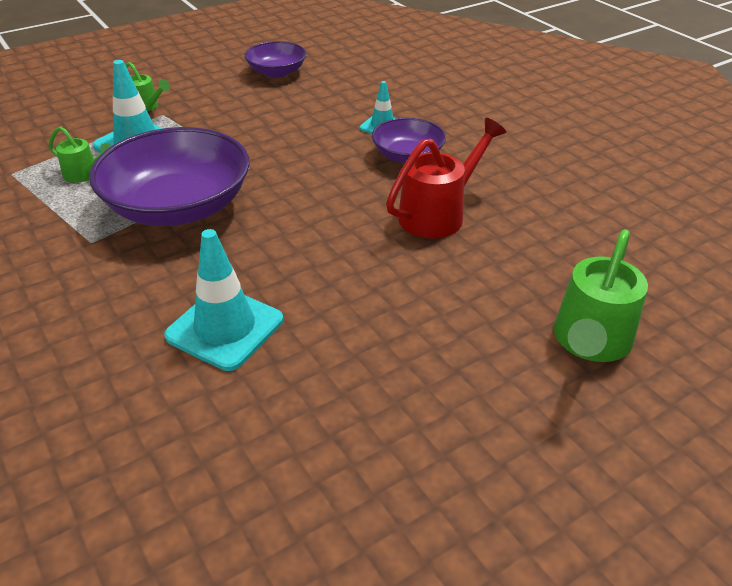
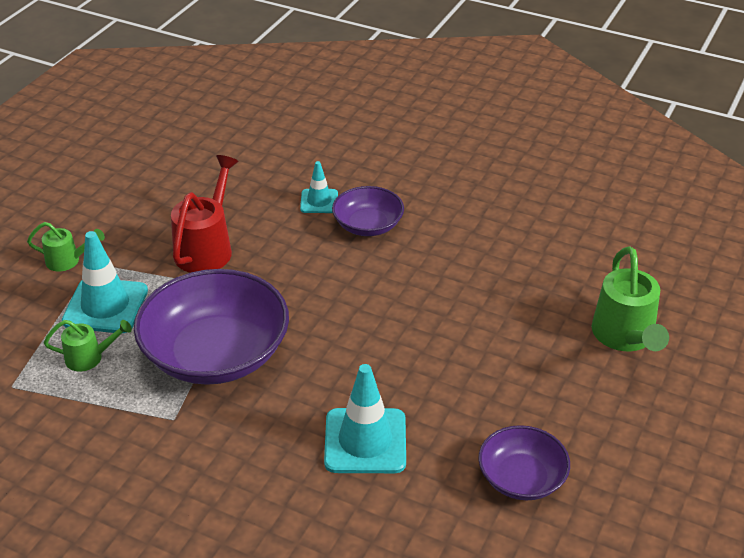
camera: 30 degrees left, 0 degrees up
(276, 72) = (160, 173): purple bowl -> purple bowl (521, 478)
(438, 214) = (440, 273): red watering can -> red watering can (207, 248)

